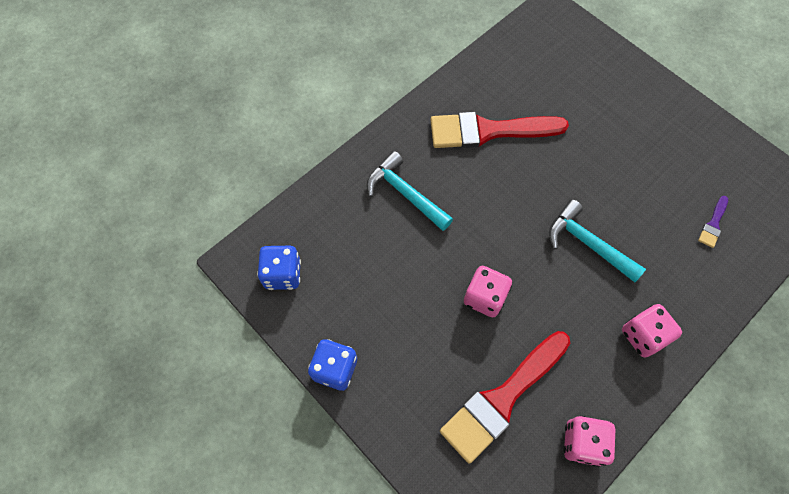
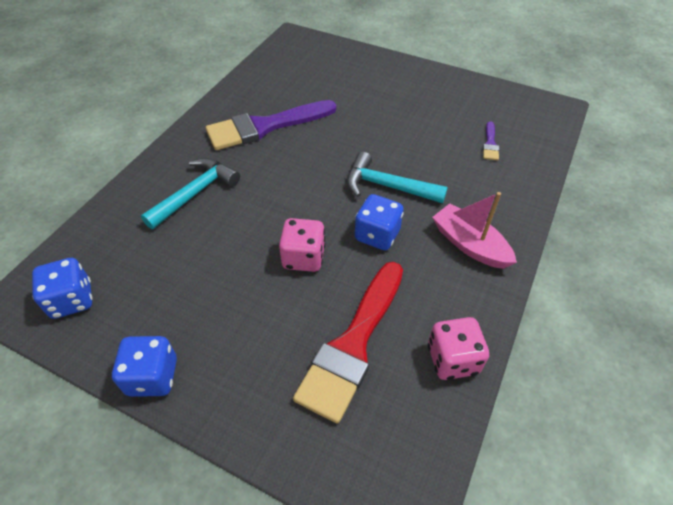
camera: 20 degrees left, 15 degrees down
(405, 193) = (195, 193): turquoise hammer -> turquoise hammer turned 105 degrees clockwise
(488, 131) = (265, 127): red brush -> purple brush
(559, 296) = (377, 235): none -> blue dice
(643, 335) = (469, 244): pink dice -> pink boat

